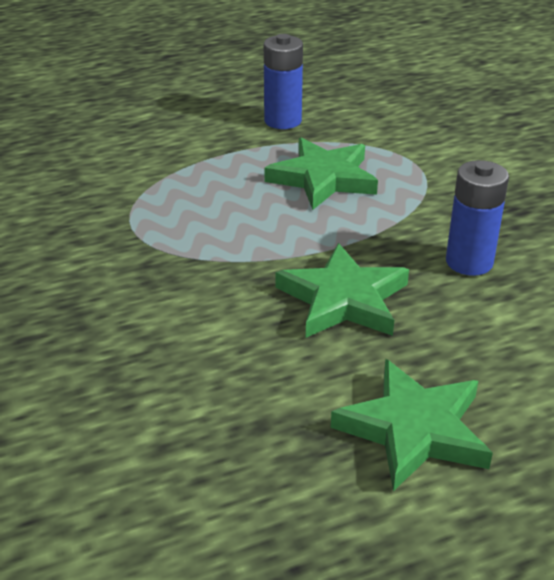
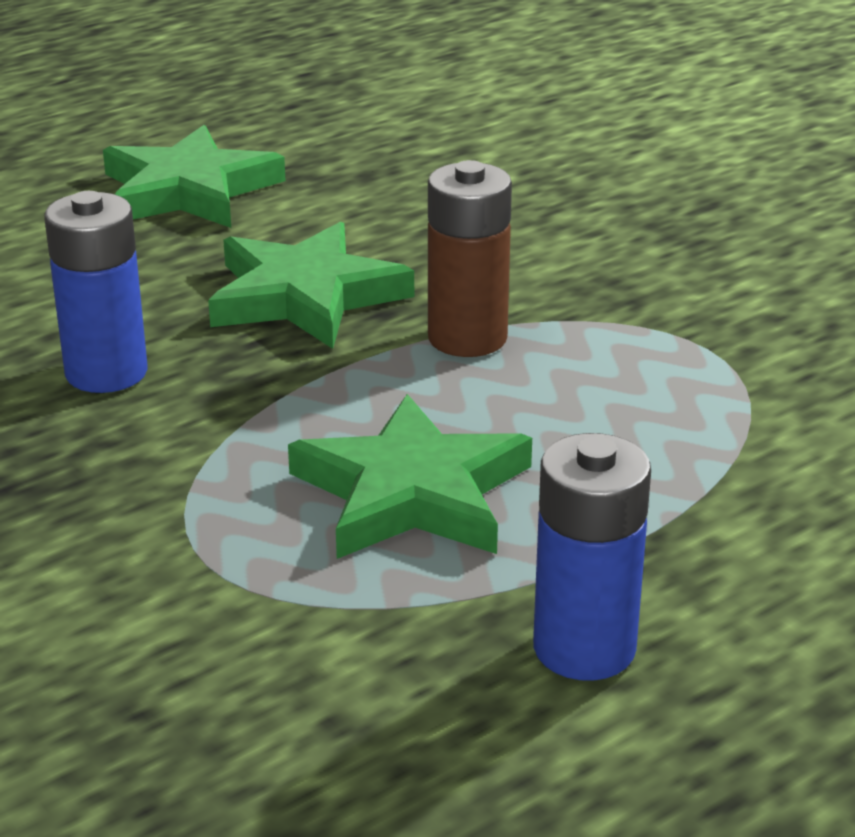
camera: 165 degrees right, 5 degrees down
(258, 253) = (467, 338): none -> brown battery

